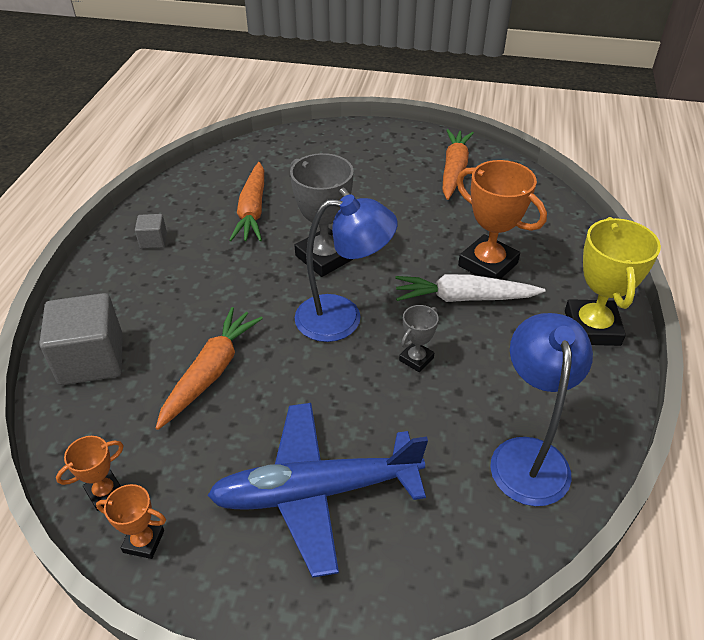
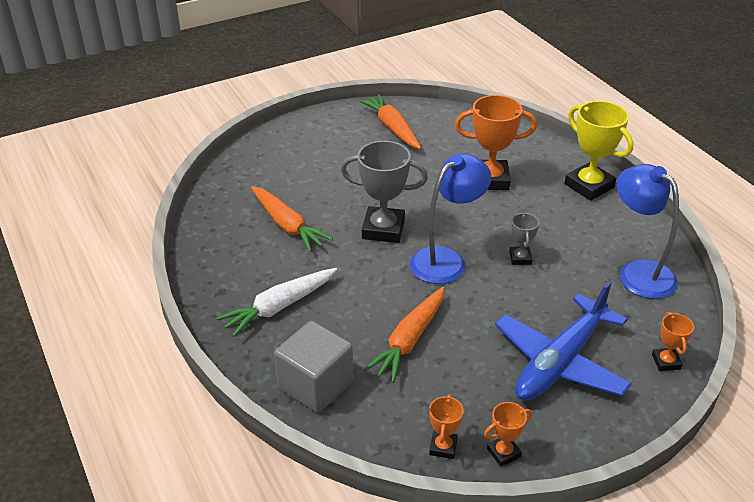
camera: 40 degrees left, 5 degrees down
(153, 240) = (241, 285): grey cube -> none
(211, 372) = (409, 341): orange carrot -> orange carrot turned 135 degrees counterclockwise
(429, 579) = (666, 362): none -> orange trophy
(463, 298) = (501, 207): white carrot -> white carrot (279, 307)

